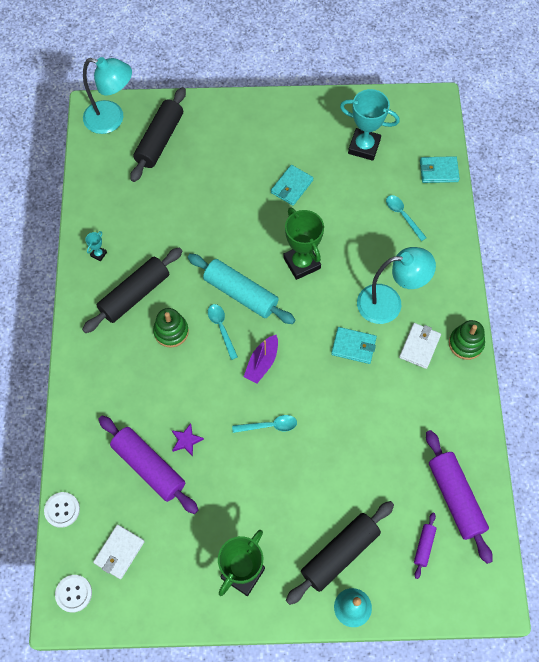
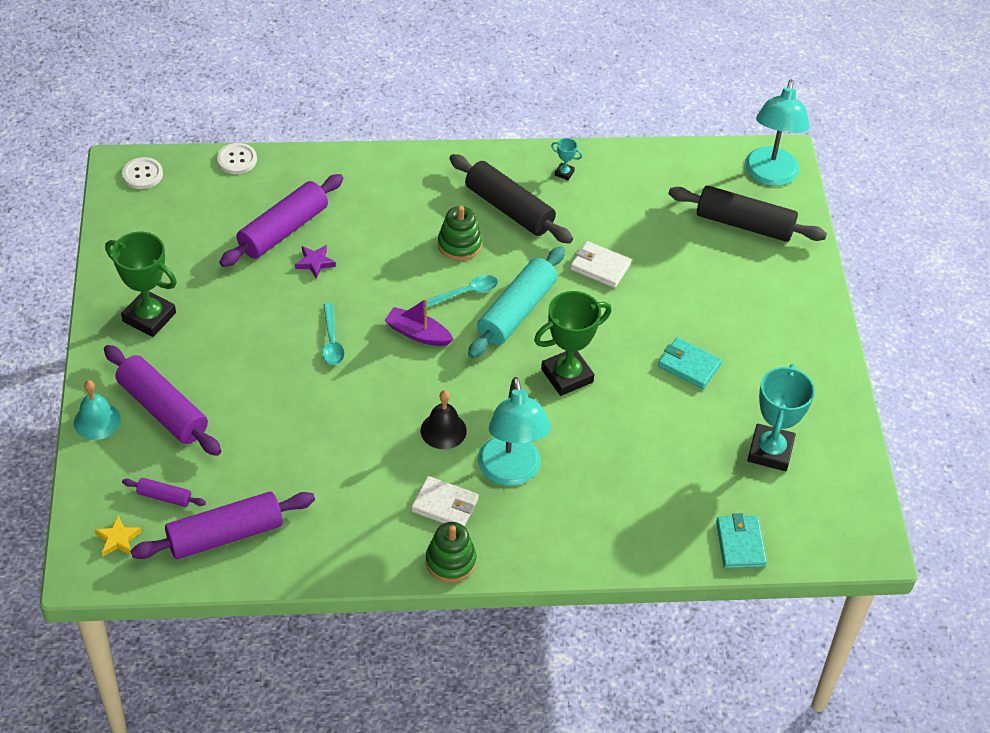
camera: 85 degrees right, 15 degrees down
(119, 552) = (184, 209): white wallet -> white wallet (600, 267)
(340, 554) = (162, 409): black rolling pin -> purple rolling pin
(353, 346) = (443, 430): turquoise wallet -> black bell
(403, 216) = (655, 494): turquoise spoon -> none
(465, 579) = (118, 539): none -> yellow star

